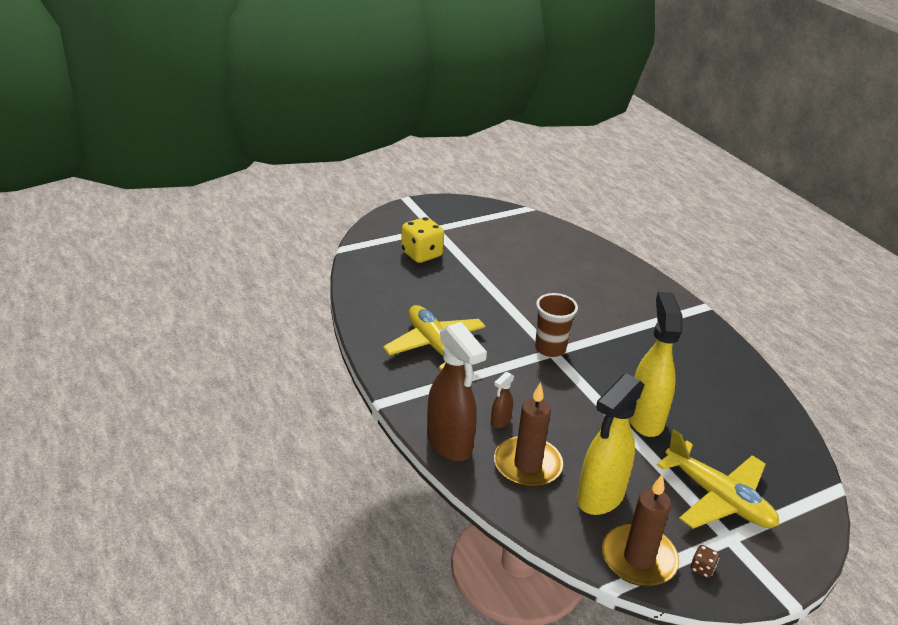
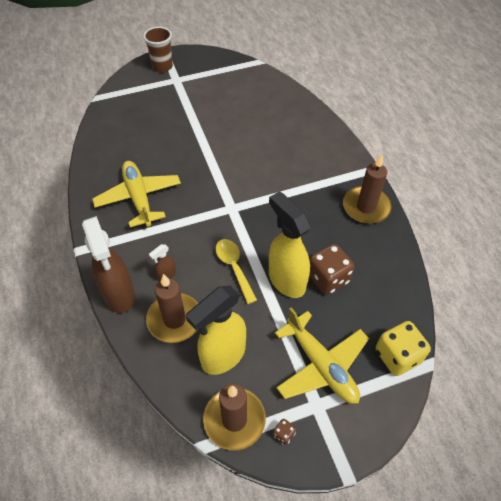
camera: 10 degrees right, 20 degrees up
(421, 254) = (157, 105): yellow dice -> yellow dice (397, 356)
(550, 348) = (231, 205): brown cup -> brown cup (162, 66)
(578, 409) = (234, 267): none -> yellow spoon
(645, 419) = (286, 280): yellow spray bottle -> yellow spray bottle turned 45 degrees counterclockwise
(692, 414) = (328, 278): none -> brown dice
(708, 344) = (366, 207): none -> brown candle

